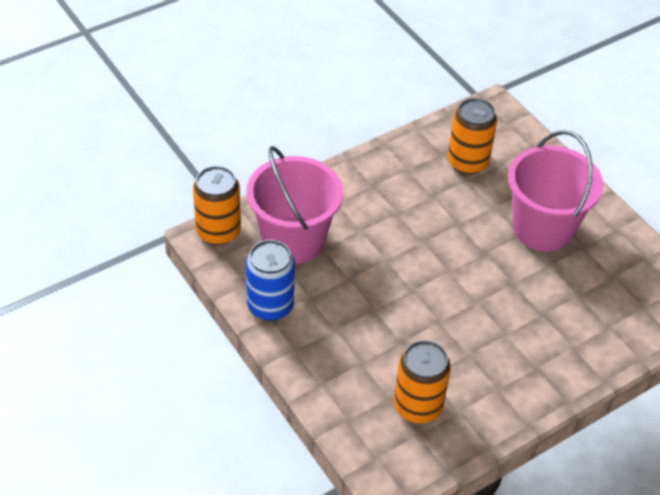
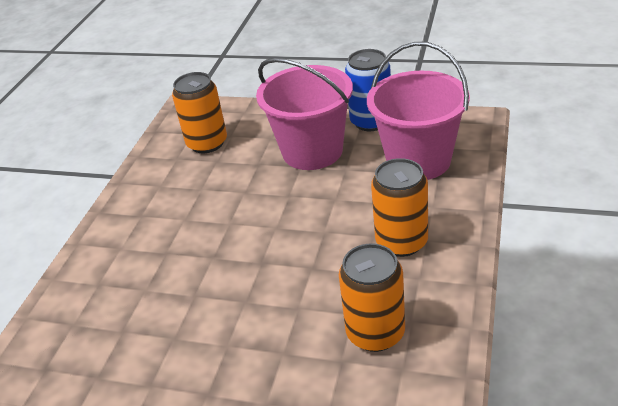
camera: 145 degrees right, 10 degrees down
(218, 231) = (474, 129): orange can -> orange can (401, 242)
(543, 228) = (229, 324): pink bucket -> pink bucket (312, 151)

